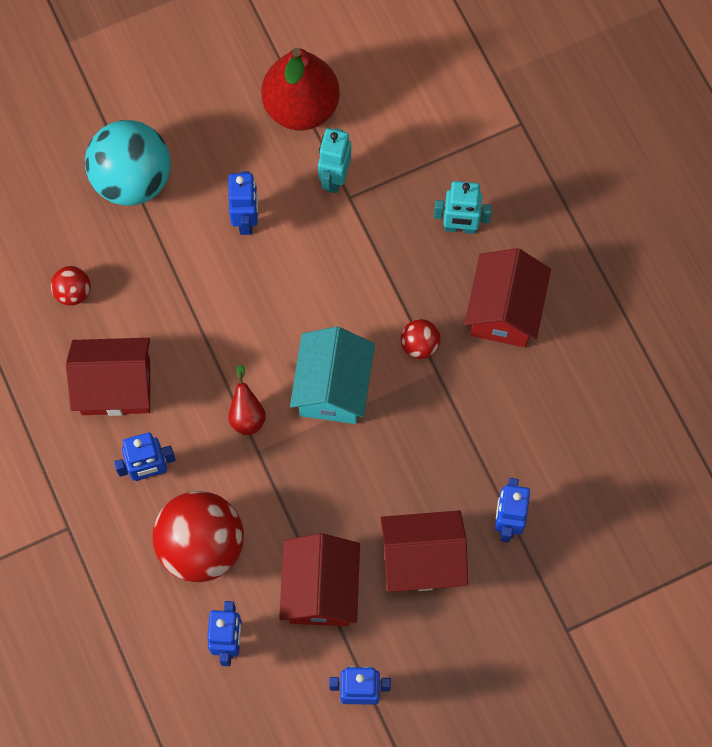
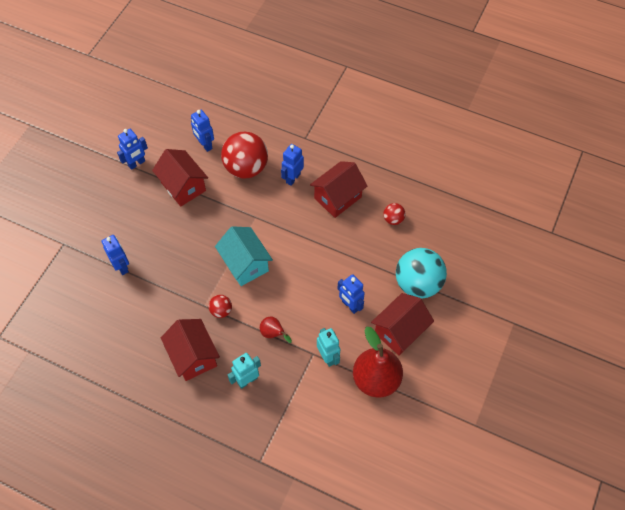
camera: 140 degrees right, 10 degrees down
(247, 414) = (273, 227): red pear -> red pear (273, 333)
(422, 560) = (148, 226): red house -> red house (400, 331)

